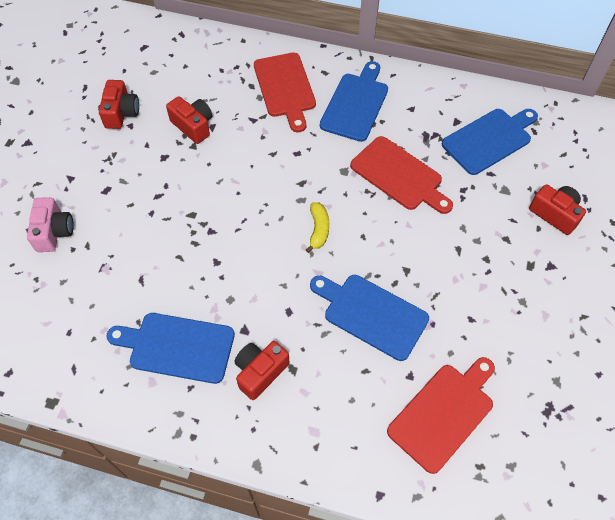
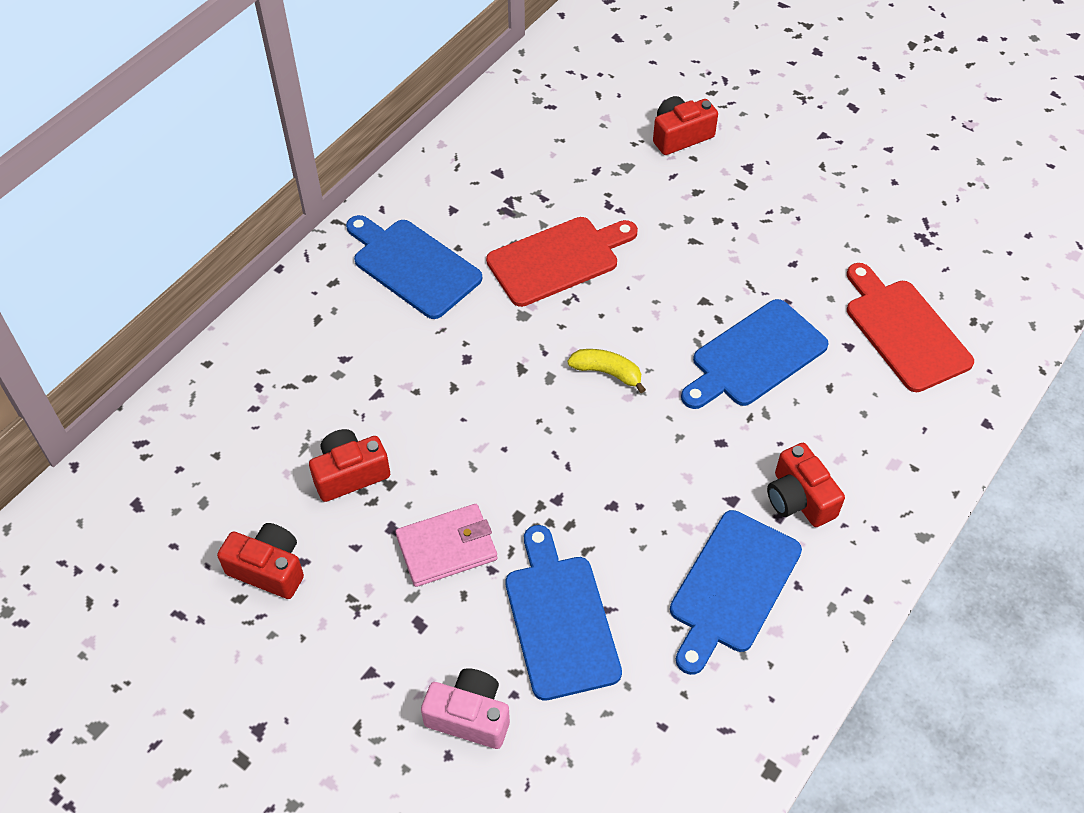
camera: 70 degrees left, 5 degrees down
(159, 187) = (447, 548): none -> pink wallet
(285, 88) = (337, 338): red cutting board -> none
(489, 140) = (544, 152): blue cutting board -> blue cutting board (560, 619)

